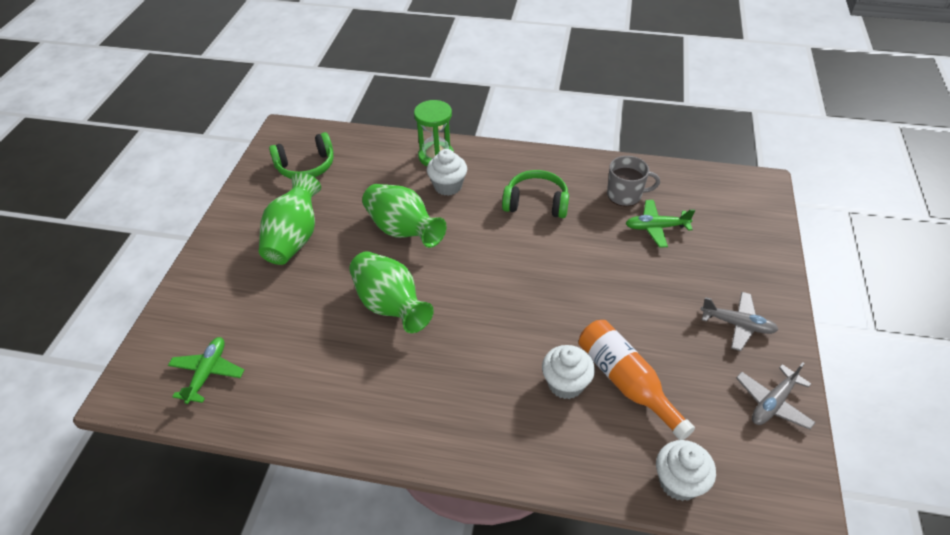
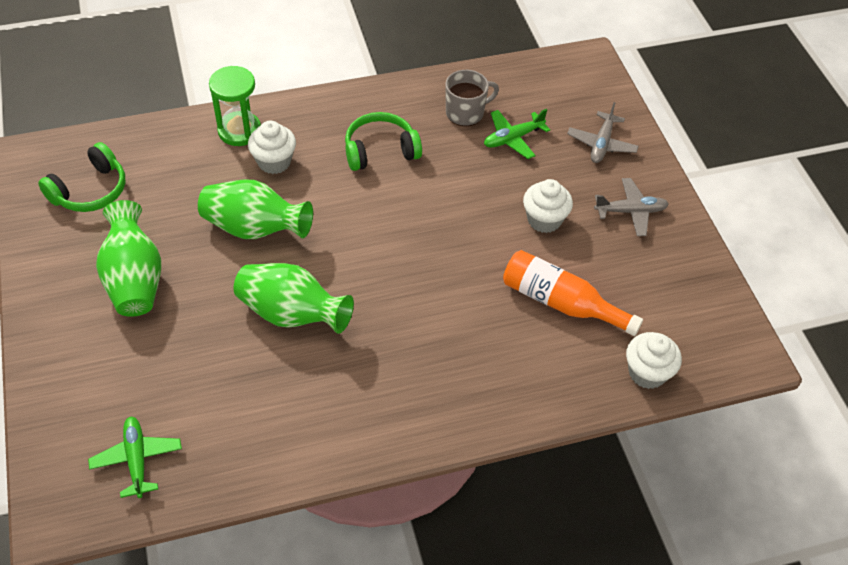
camera: 30 degrees left, 5 degrees up
(565, 384) = (508, 325): white cupcake -> white cupcake (544, 220)
(772, 403) = (690, 273): grey plane -> grey plane (601, 144)

